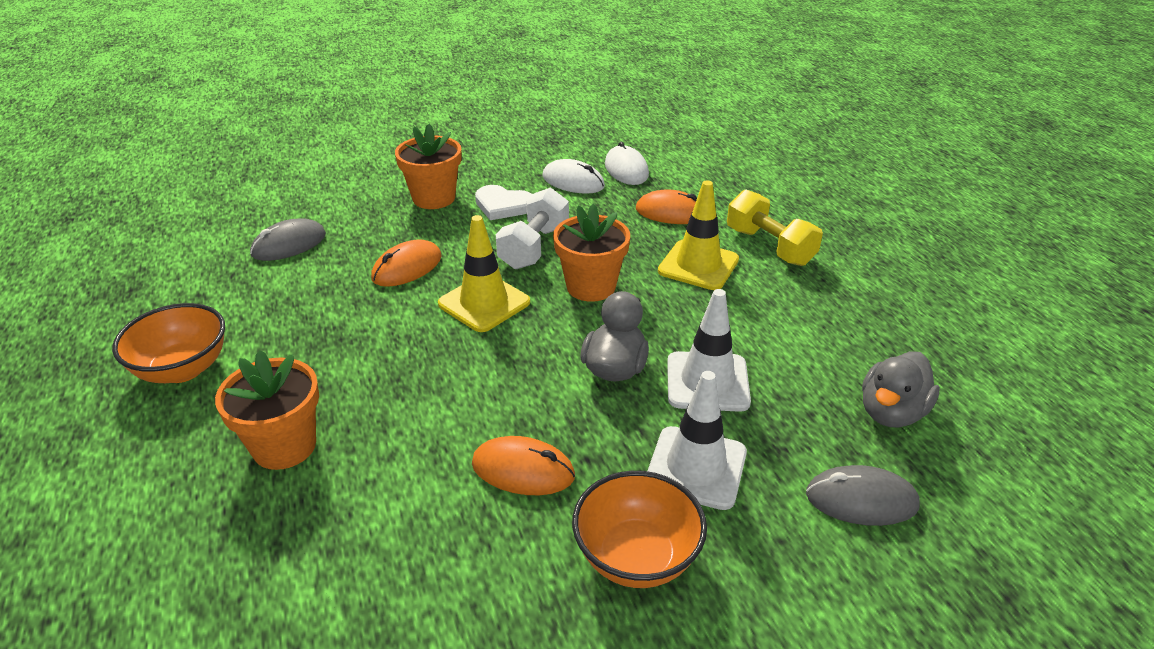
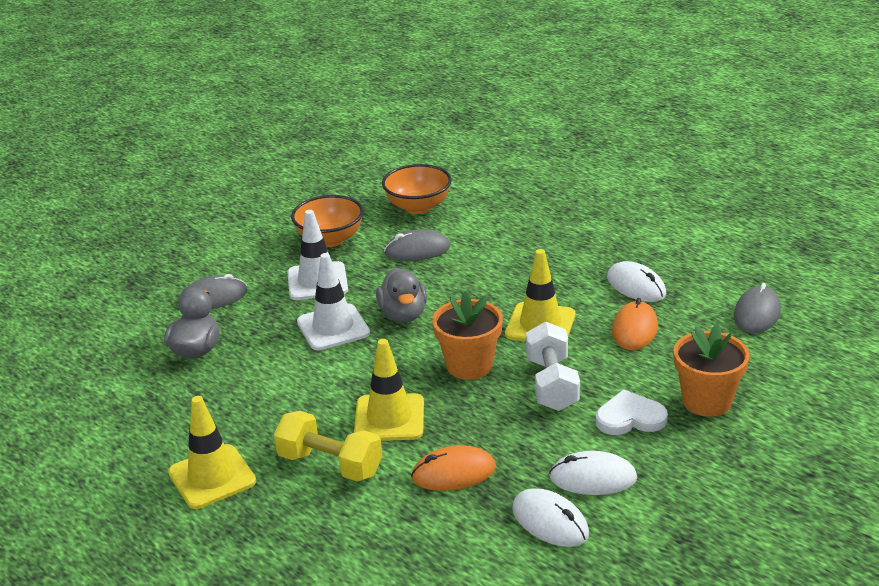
camera: 155 degrees right, 5 degrees down
(182, 369) = (679, 226): orange bowl -> orange bowl (418, 207)
(284, 446) = (561, 218): orange flower pot -> none
(342, 310) = (636, 286): none -> white mouse
(523, 470) = (417, 250): orange mouse -> grey mouse
(880, 268) = (212, 477): none -> yellow traffic cone

